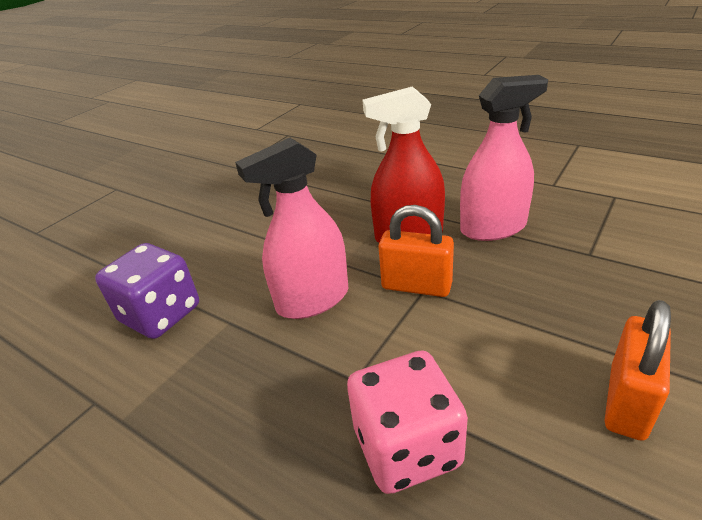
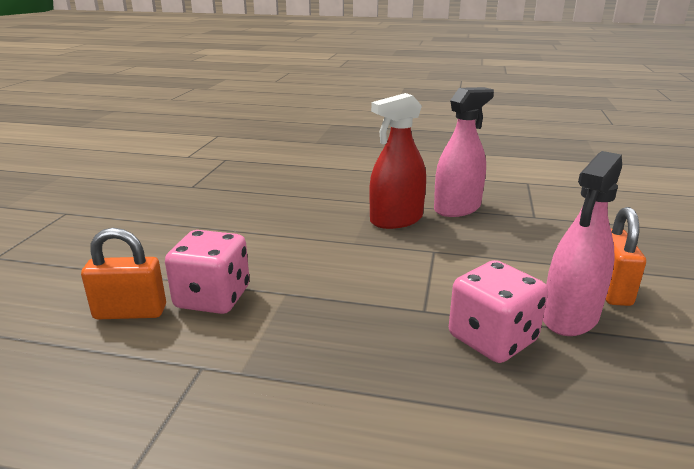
camera: 25 degrees left, 10 degrees down
(161, 314) = (213, 298): purple dice -> pink dice
(313, 299) = (349, 268): pink spray bottle -> pink spray bottle (570, 317)
(416, 286) = (427, 249): orange padlock -> orange padlock (130, 312)

